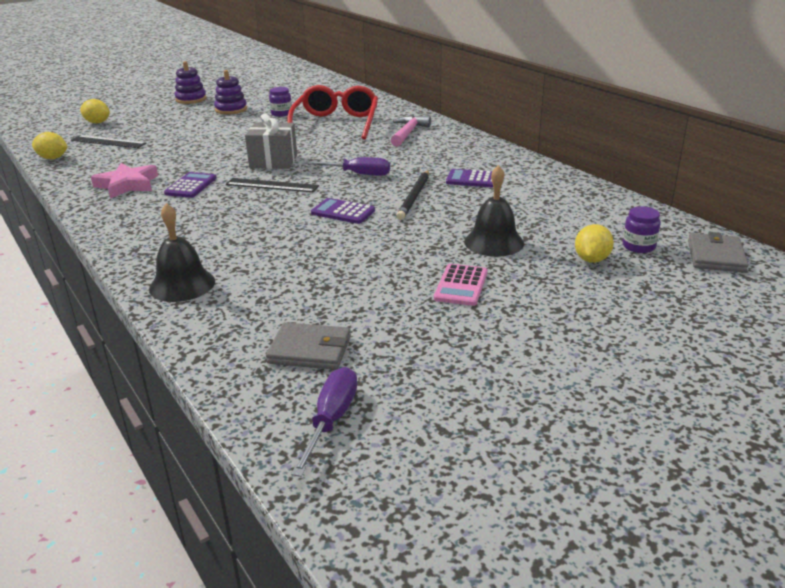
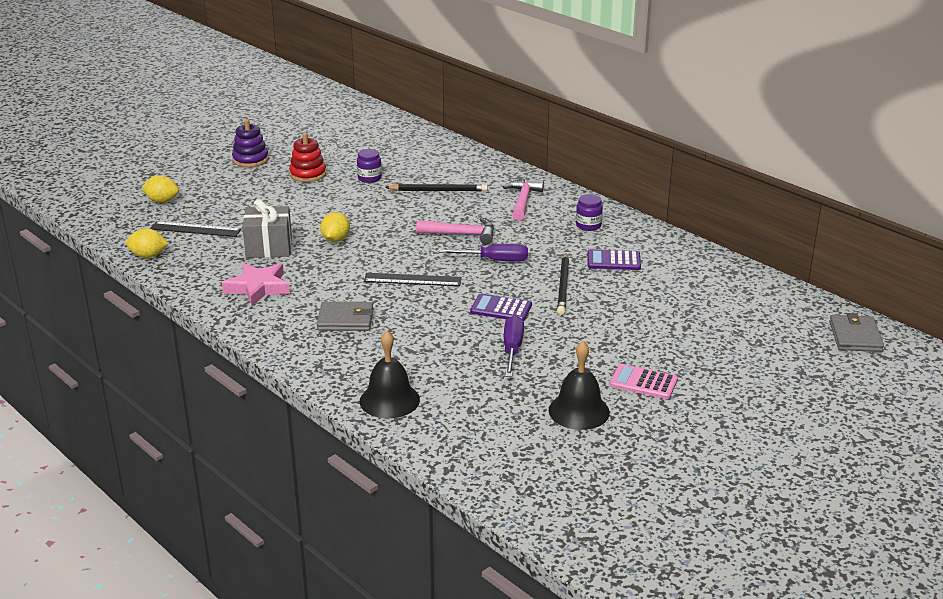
camera: 10 degrees left, 0 degrees up
(191, 186) = (327, 285): purple calculator -> none
(231, 109) = (308, 174): purple stacking toy -> red stacking toy
(273, 161) = (397, 248): grey gift -> grey gift (269, 247)
(310, 350) = (539, 454): grey wallet -> grey wallet (345, 319)
(331, 419) = (585, 511): purple screwdriver -> purple screwdriver (512, 349)
(336, 123) = (438, 190): red glasses -> black pencil
(338, 154) = (462, 234): none -> pink hammer
(461, 285) = (643, 382): pink calculator -> pink calculator turned 105 degrees clockwise
(494, 242) = (657, 334): black bell -> black bell (579, 411)
(591, 259) = (749, 347): yellow lemon -> yellow lemon (335, 239)
(638, 246) = (787, 330): purple jar -> purple jar (588, 225)

